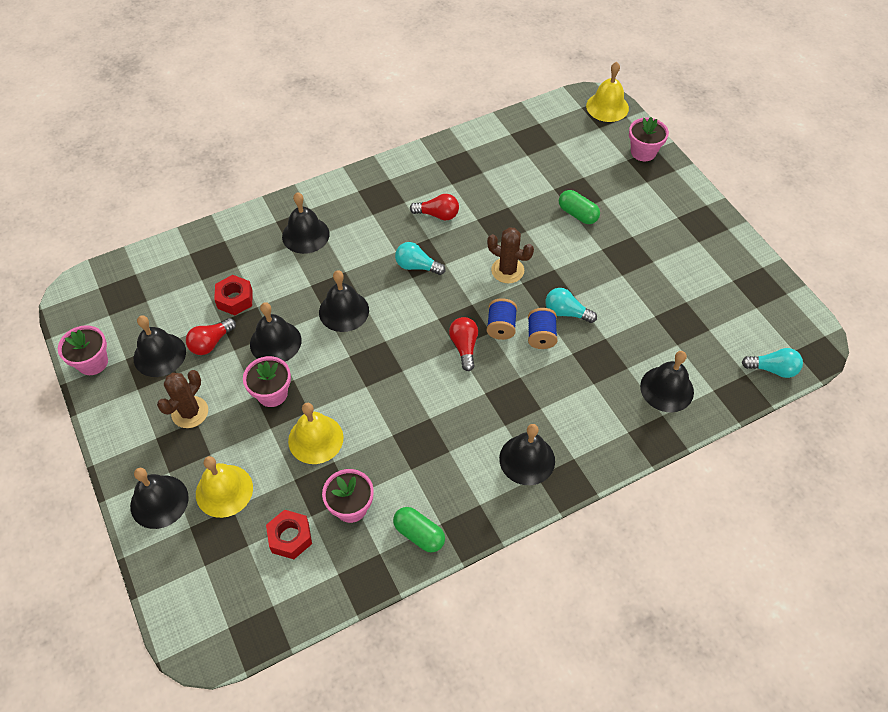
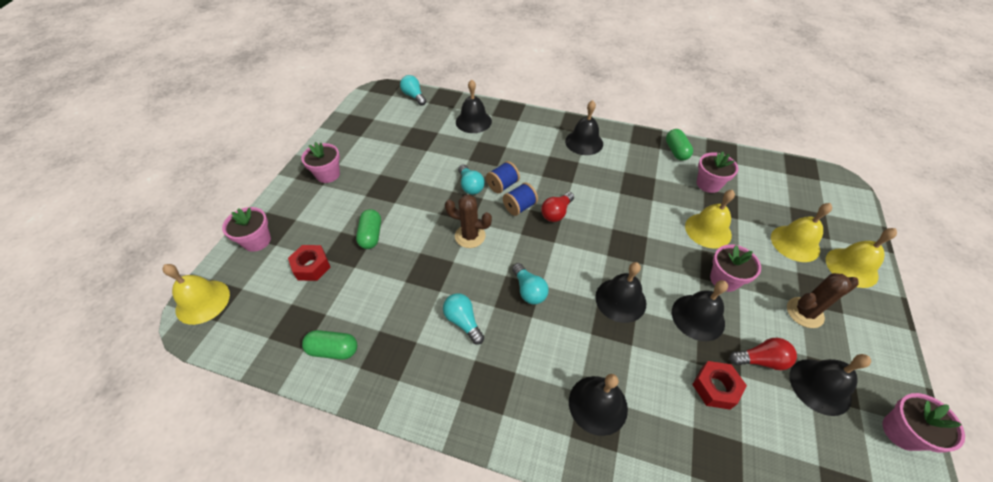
camera: 135 degrees left, 5 degrees down
(159, 501) = (851, 267): black bell -> yellow bell
(290, 537) = (758, 193): red nut -> red nut (311, 266)
(437, 215) = (463, 321): red light bulb -> turquoise light bulb
(493, 145) = (333, 350): none -> green capsule
(507, 270) = (470, 236): brown cactus -> brown cactus turned 60 degrees counterclockwise
(689, 227) = (328, 174): none -> pink flower pot

